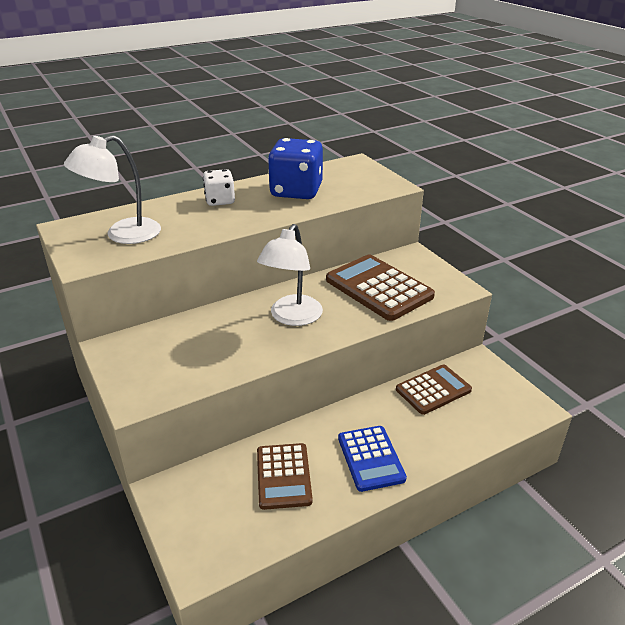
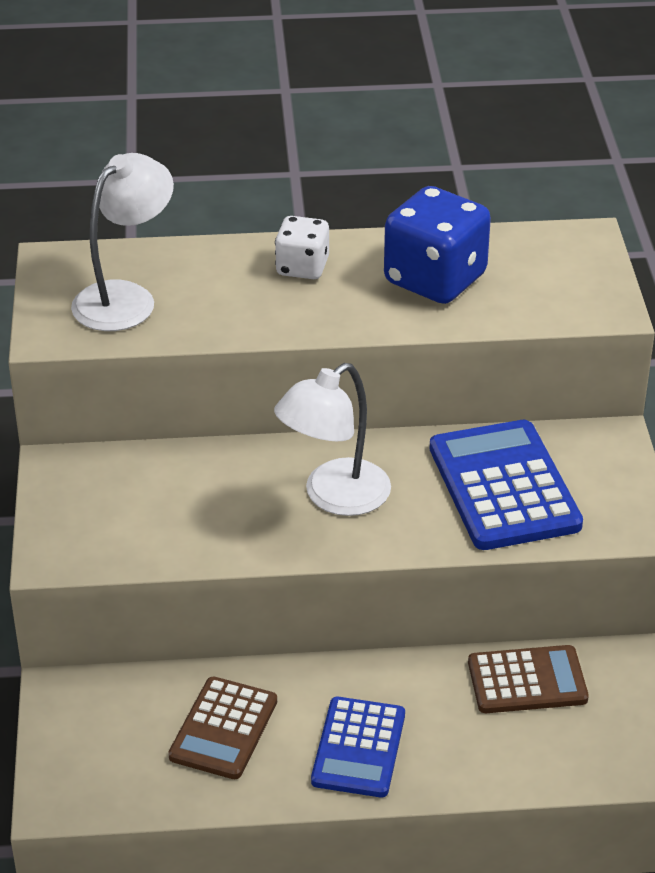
camera: 25 degrees right, 5 degrees up
(122, 235) = (125, 298): white lamp -> white lamp turned 135 degrees clockwise
(378, 288) = (503, 487): brown calculator -> blue calculator

